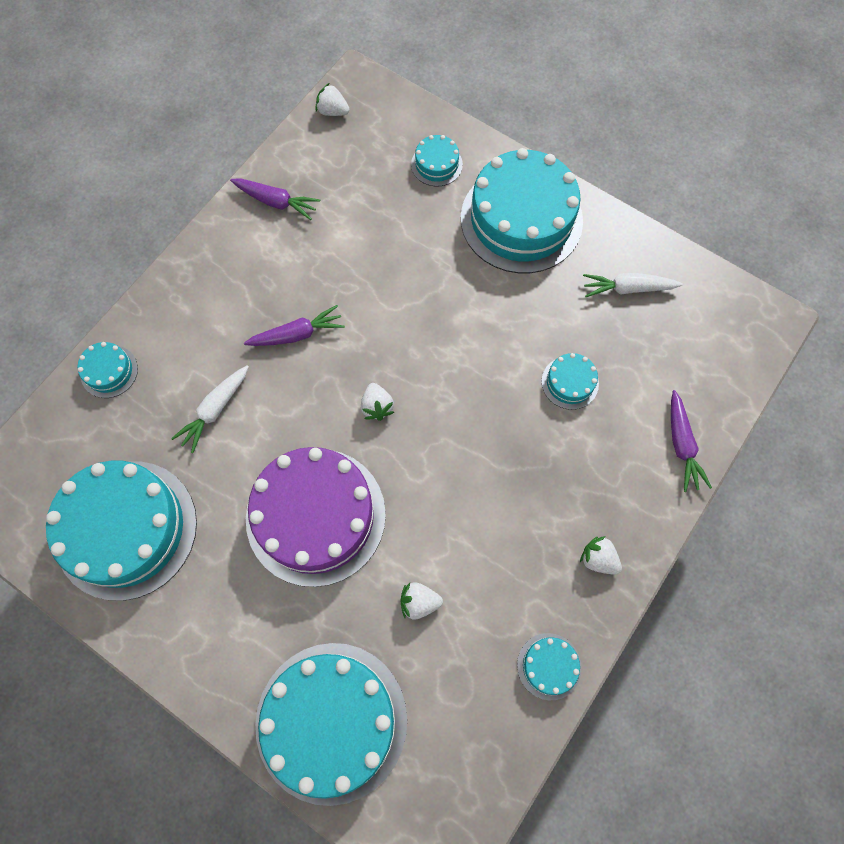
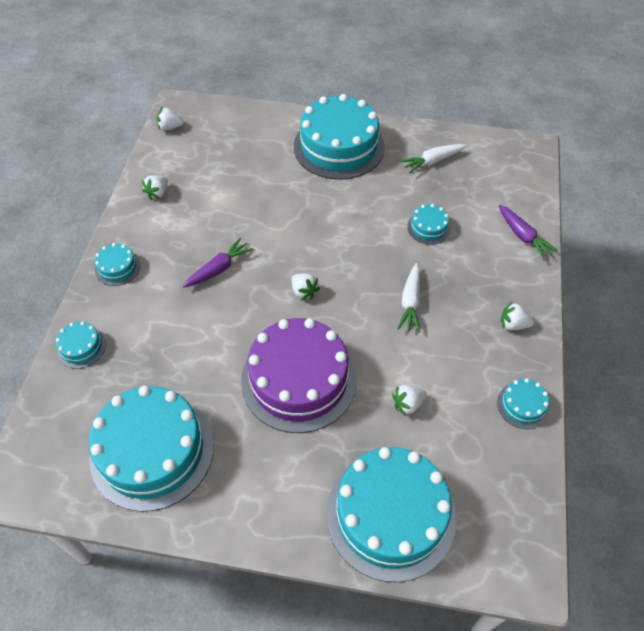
camera: 25 degrees left, 15 degrees down
(215, 410) = (182, 341): white carrot -> white carrot (410, 302)
(276, 202) = (158, 193): purple carrot -> white strawberry
(436, 164) = (262, 134): turquoise cake -> turquoise cake (117, 267)

